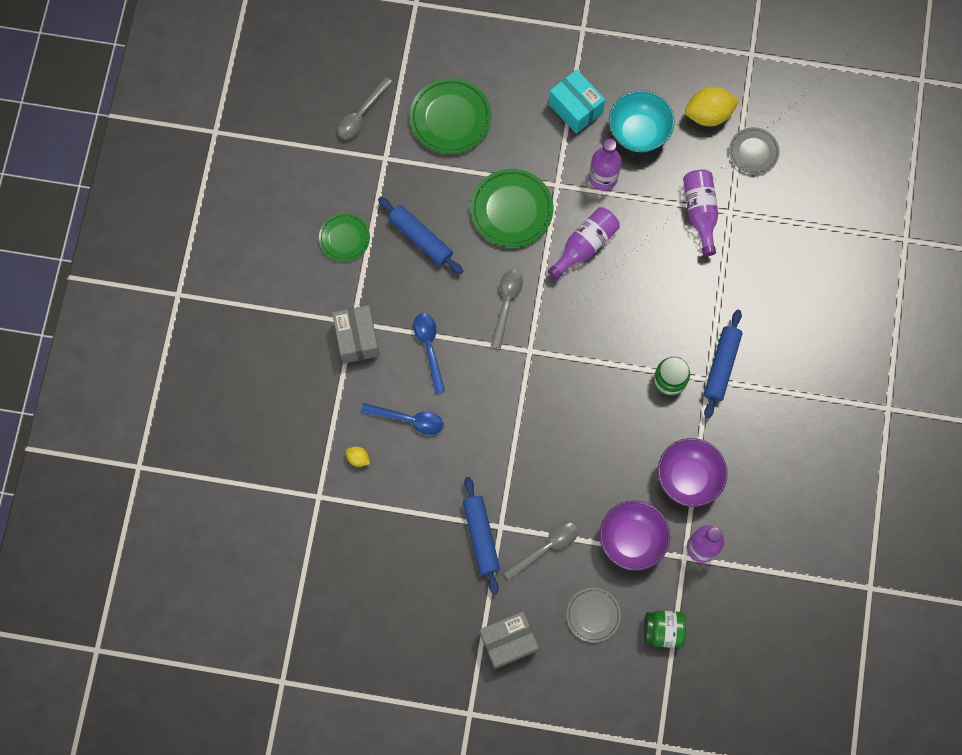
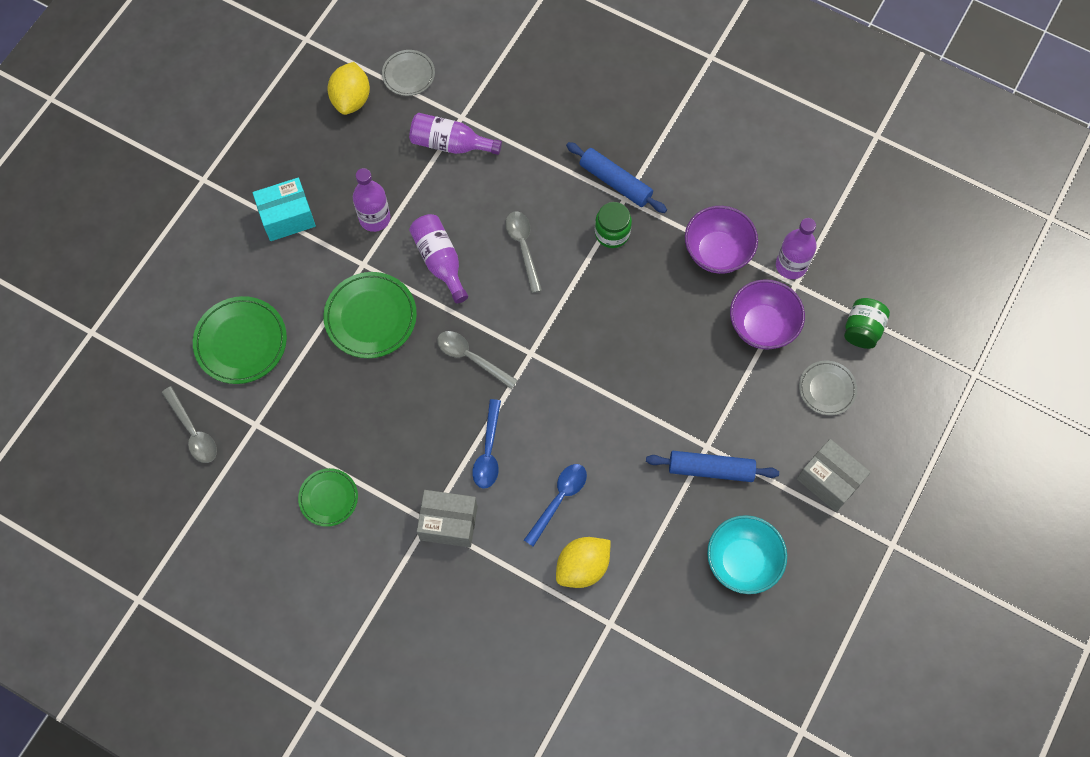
camera: 70 degrees left, 5 degrees down
(358, 458) = (582, 567): yellow lemon -> yellow lemon, size x2.11
(420, 238) = (363, 419): blue rolling pin -> none
(429, 348) = (488, 451): blue spoon -> blue spoon turned 90 degrees counterclockwise
(508, 641) = (829, 480): grey box -> grey box turned 45 degrees counterclockwise
(546, 548) = (743, 409): grey spoon -> grey spoon (523, 247)
(638, 132) = (341, 168): turquoise bowl -> turquoise bowl (742, 561)

